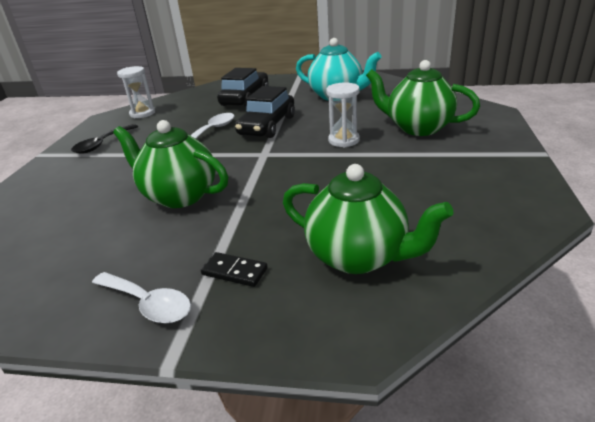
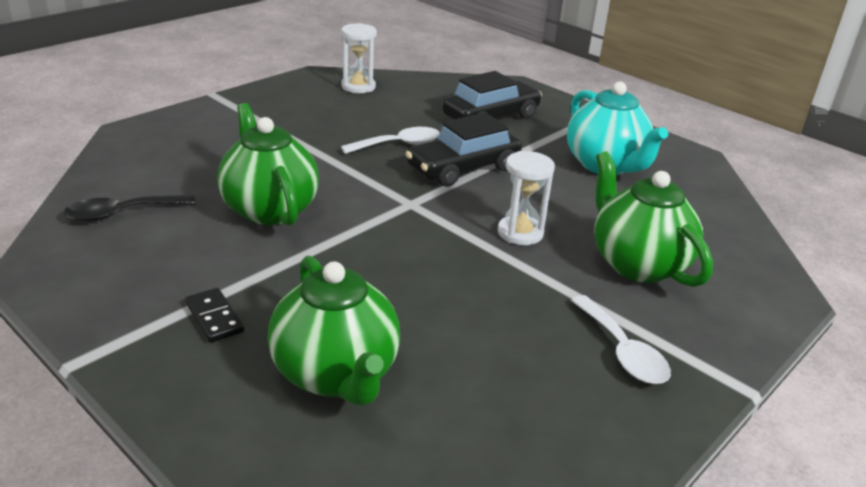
camera: 30 degrees right, 0 degrees up
(102, 144) = (276, 109): black spoon -> black spoon (122, 213)
(148, 304) = (117, 303): white spoon -> white spoon (622, 351)

